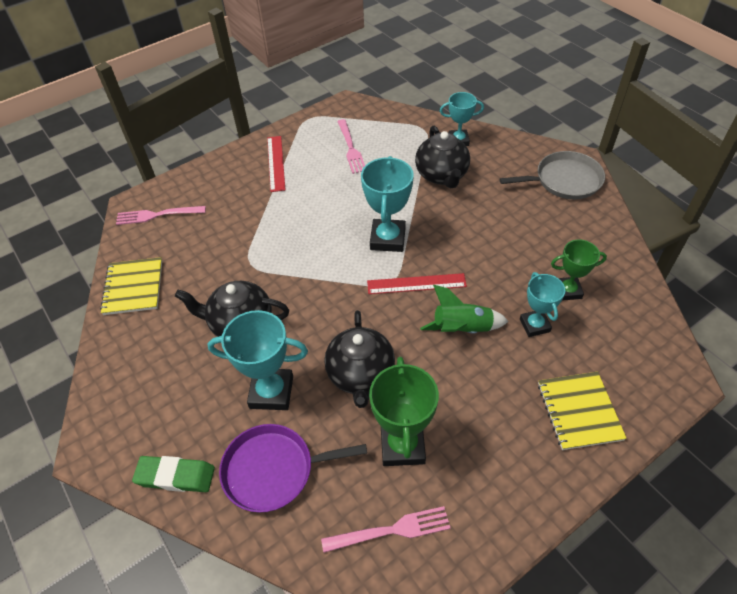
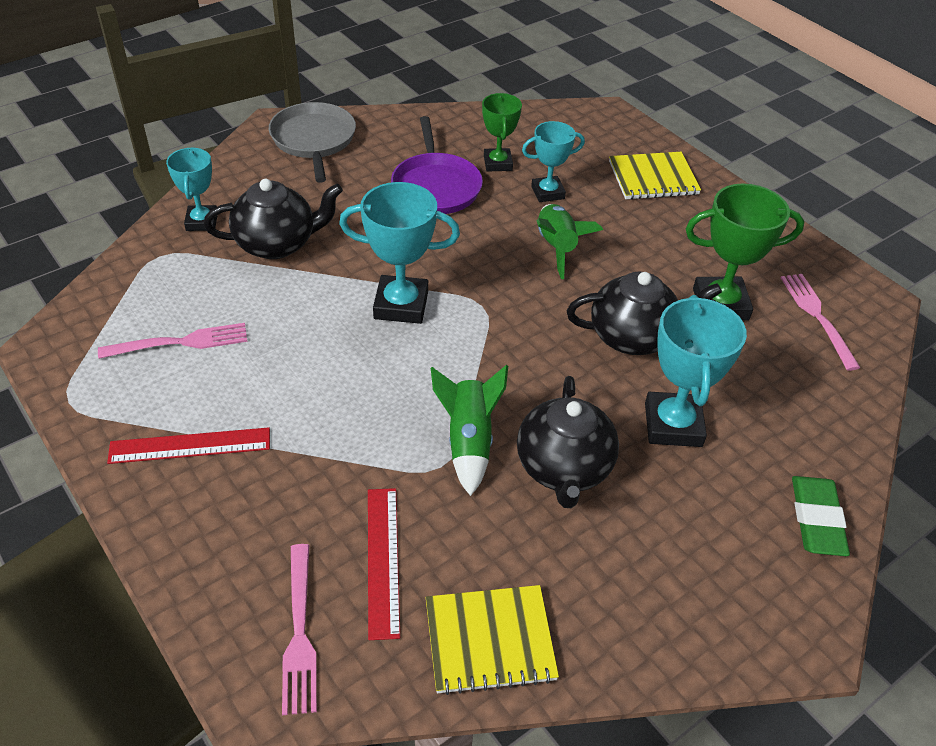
camera: 95 degrees left, 5 degrees down
(267, 276) = (469, 441): none -> green rocket
(273, 470) = (780, 416): purple pan -> purple pan (436, 186)
(416, 284) = (486, 281): red ruler -> red ruler (383, 560)

